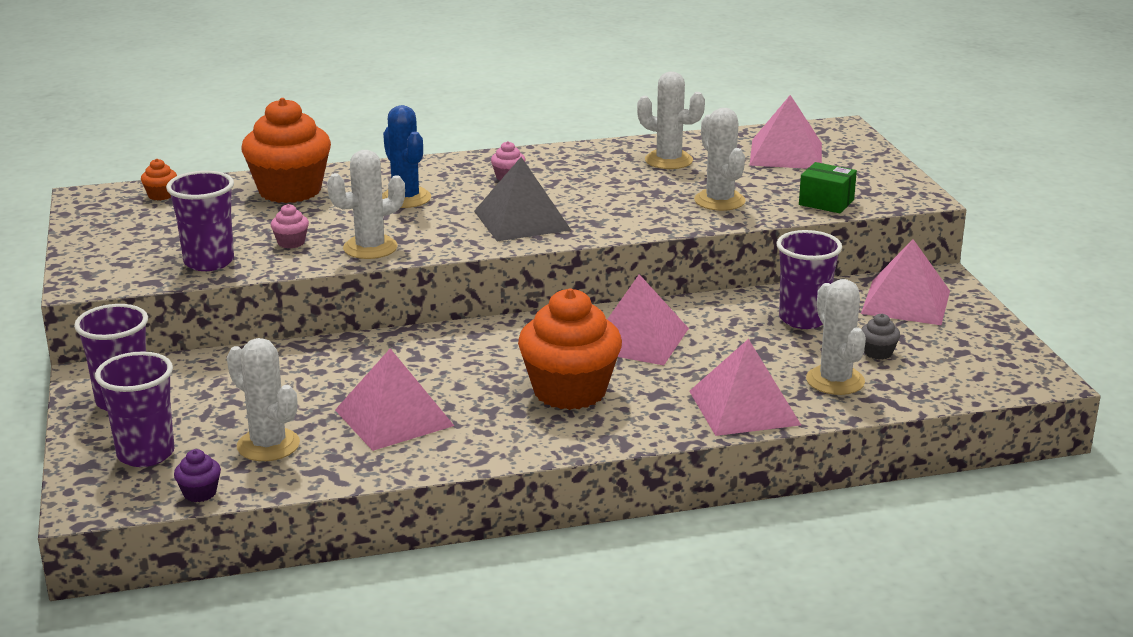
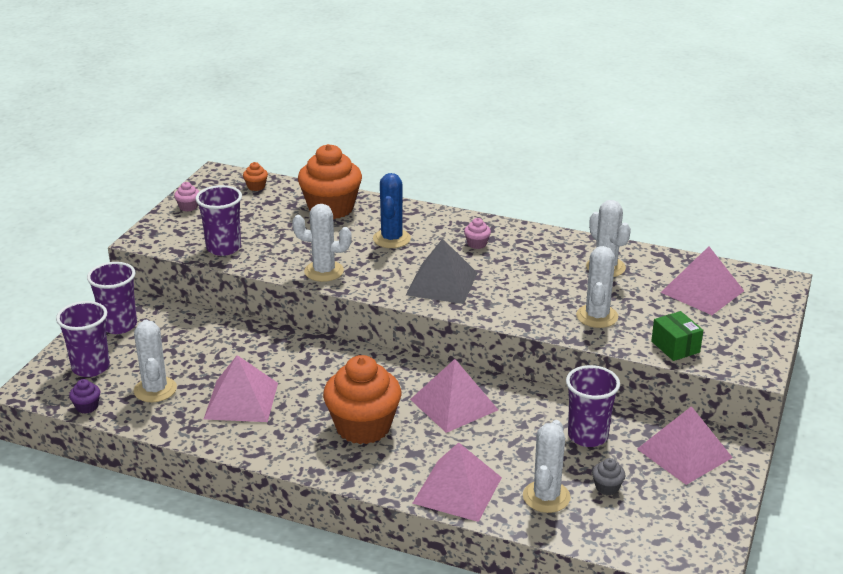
camera: 35 degrees right, 5 degrees up
(291, 243) = (284, 250): pink cupcake -> pink cupcake (188, 207)

